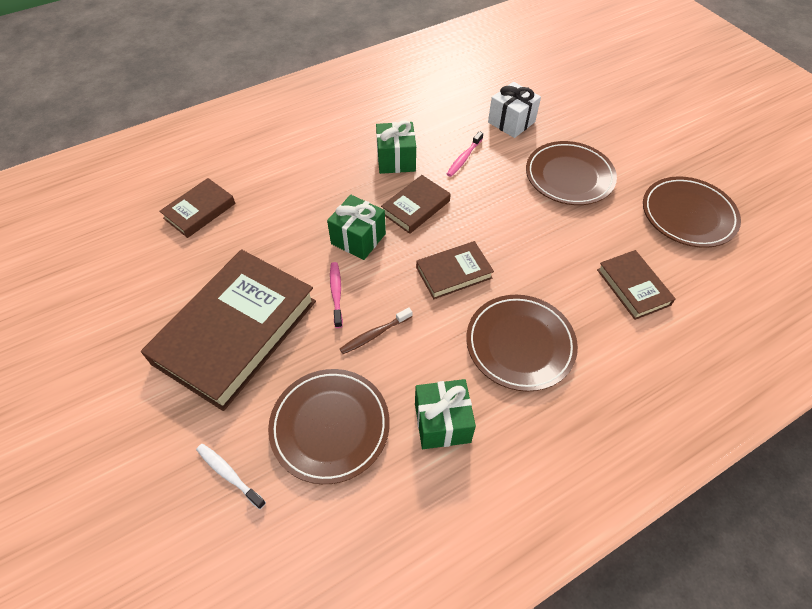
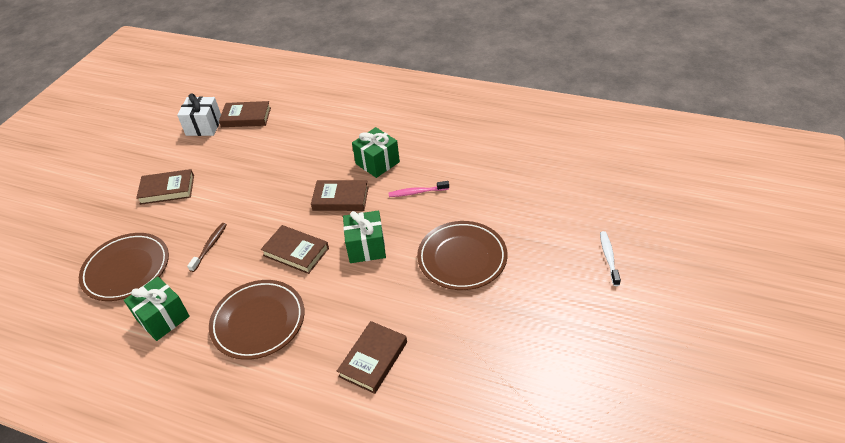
camera: 55 degrees right, 10 degrees down
(229, 474) = (70, 249): white toothbrush -> white toothbrush (608, 257)
(235, 331) = (167, 189): brown book -> brown book, size x0.49
(336, 293) = (230, 210): pink toothbrush -> none
(358, 239) = (285, 191): green gift -> green gift (366, 247)
(374, 335) = (210, 246): brown toothbrush -> brown toothbrush turned 90 degrees clockwise
(511, 122) = (489, 193): white gift -> white gift (204, 126)
(688, 215) = (498, 356): brown plate -> none

